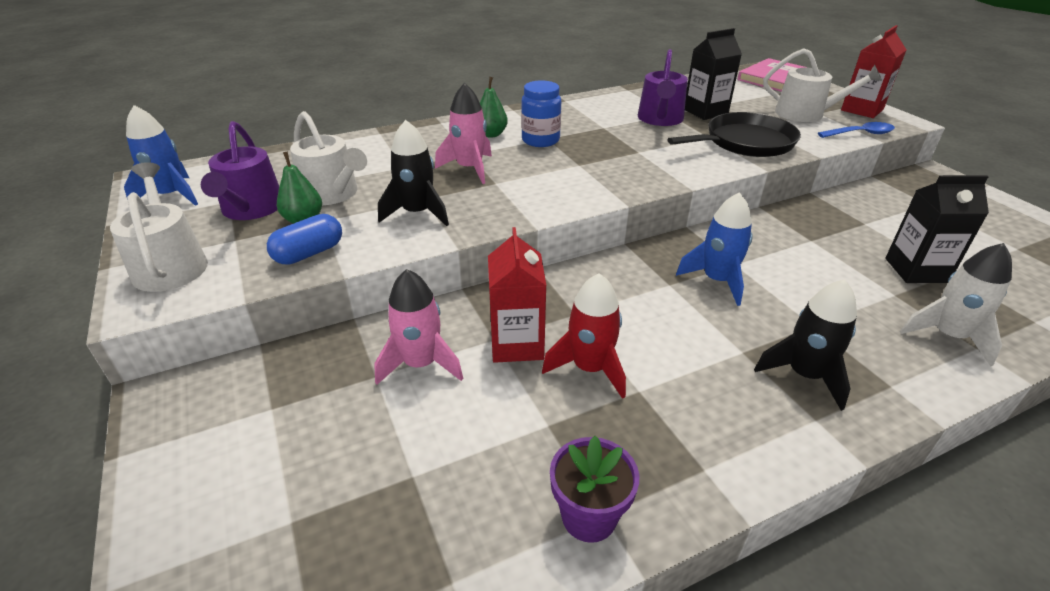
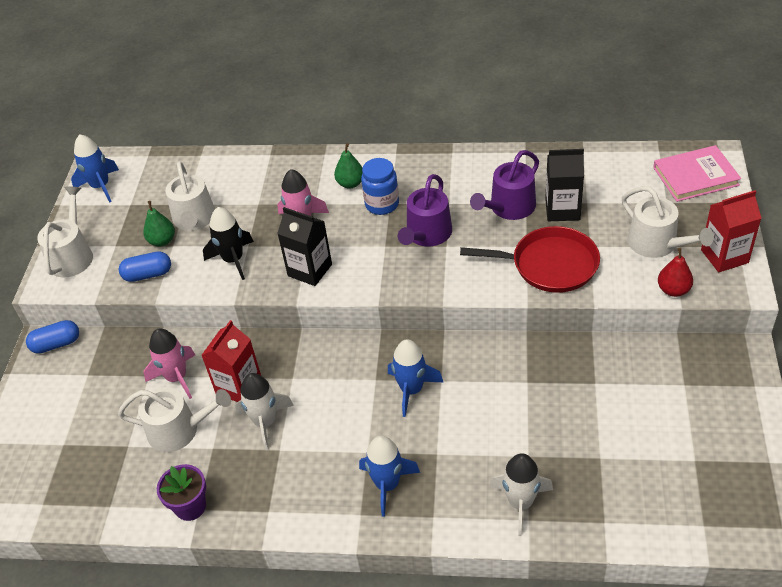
camera: 35 degrees right, 10 degrees up
(189, 389) = (56, 344): none -> blue capsule
(251, 209) = (138, 218): purple watering can -> purple watering can (427, 234)
(479, 422) = (179, 430): none -> white watering can
(589, 368) = (265, 422): red rocket -> white rocket
(745, 142) = (550, 265): black pan -> red pan
(804, 375) = (387, 485): black rocket -> blue rocket
(860, 134) = (673, 290): blue spoon -> red pear
(916, 270) = (574, 443): black carton -> black carton (310, 270)

